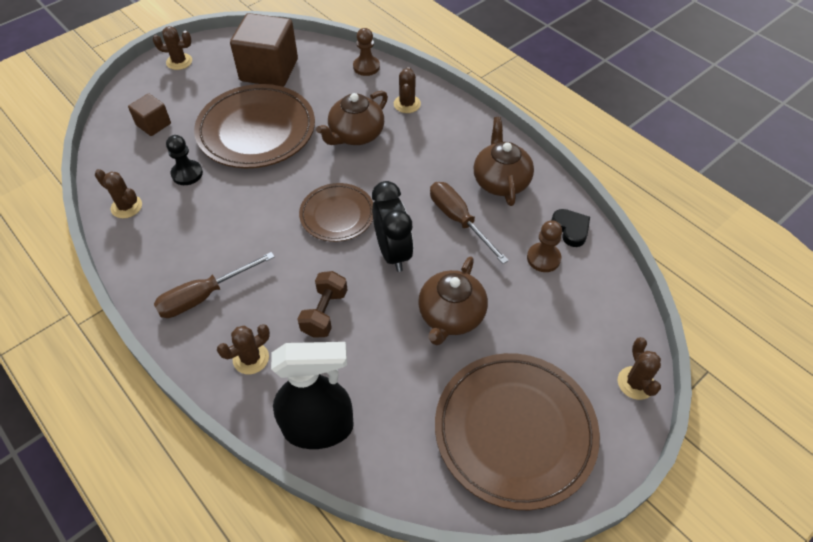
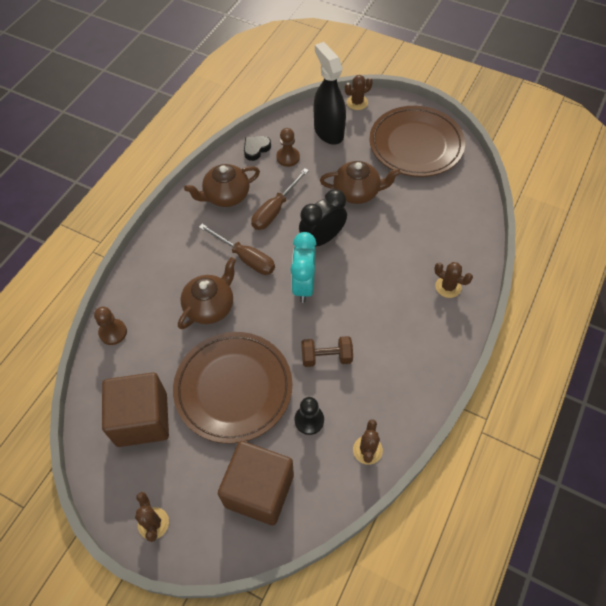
camera: 110 degrees left, 5 degrees up
(153, 124) = (259, 490): brown cube -> brown cube, size x1.97
(204, 296) = (418, 340): brown screwdriver -> brown screwdriver (245, 258)
(319, 428) = (469, 231): black spray bottle -> black spray bottle (328, 131)
(324, 313) = (392, 260): brown dumbbell -> brown dumbbell (326, 357)
(337, 215) = (304, 285): brown plate -> turquoise clock
(355, 135) = (210, 306): brown teapot -> brown teapot turned 75 degrees counterclockwise
(407, 104) = (157, 282): brown cactus -> none

